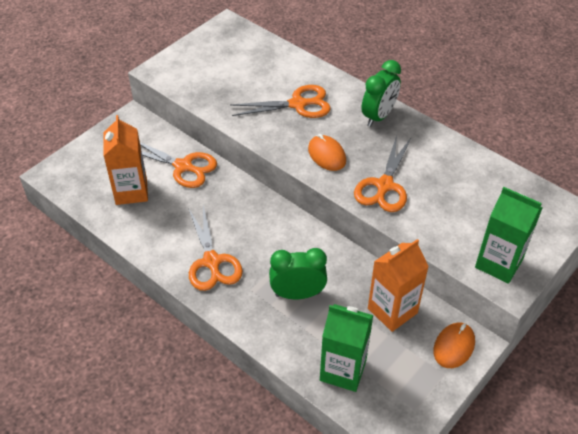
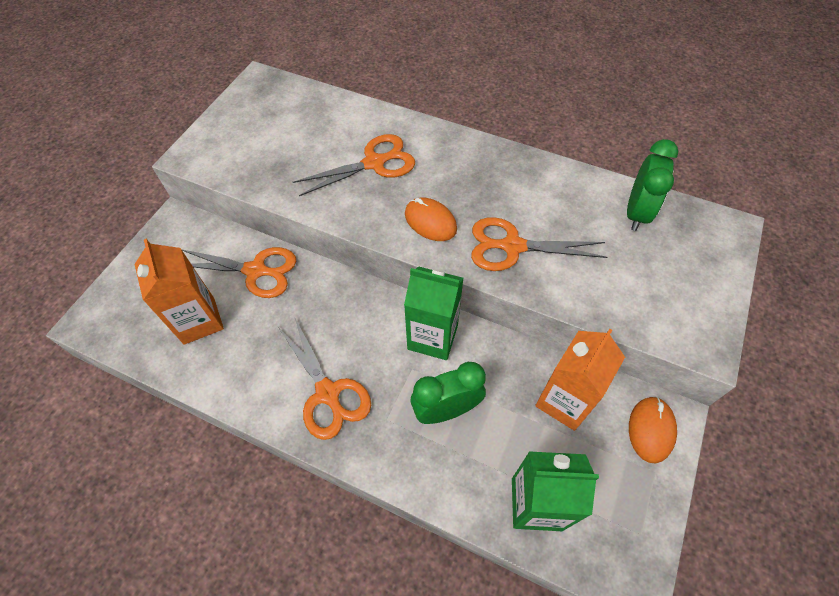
camera: 15 degrees left, 10 degrees up
(378, 116) = (473, 157): green clock -> green clock (636, 213)
(384, 186) = (512, 246): orange scissors -> orange scissors turned 90 degrees clockwise
(498, 263) = (681, 317): green carton -> green carton (432, 337)

